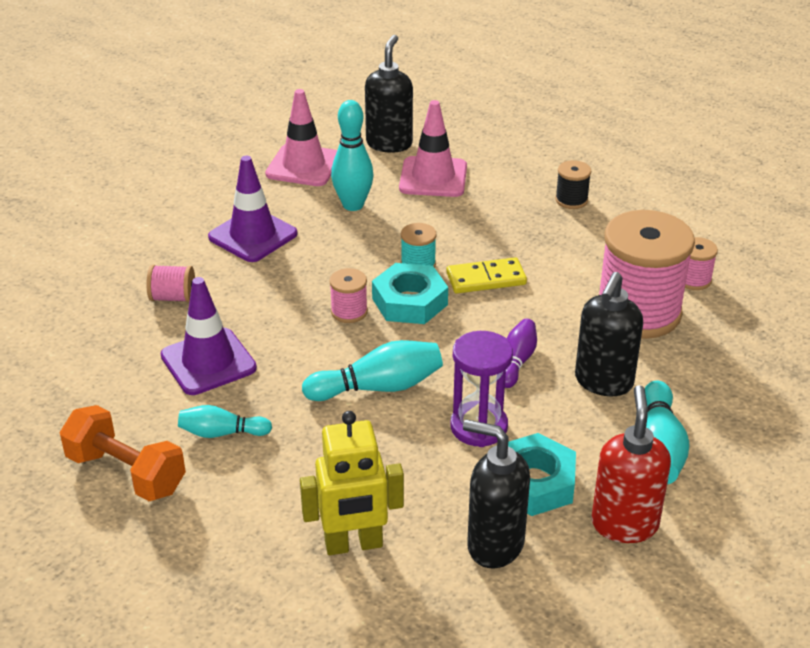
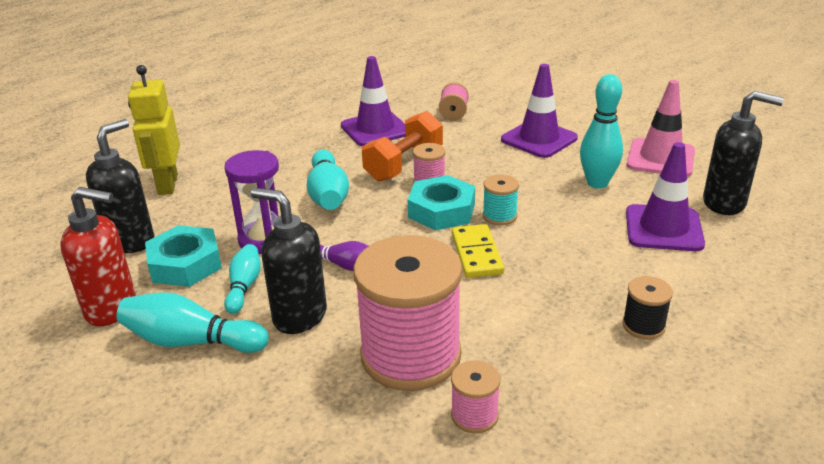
camera: 95 degrees right, 5 degrees down
(126, 473) = (272, 110): orange dumbbell -> orange dumbbell (404, 164)
(222, 433) = (298, 137): turquoise bowling pin -> turquoise bowling pin (244, 286)
(433, 177) = (663, 228): pink traffic cone -> purple traffic cone

